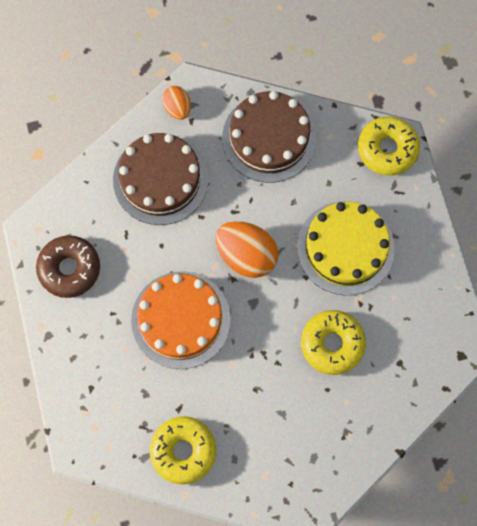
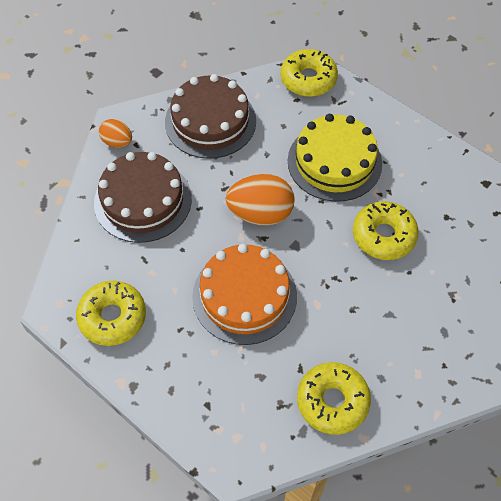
camera: 35 degrees left, 15 degrees down
(69, 269) = (112, 317): brown donut -> yellow donut

